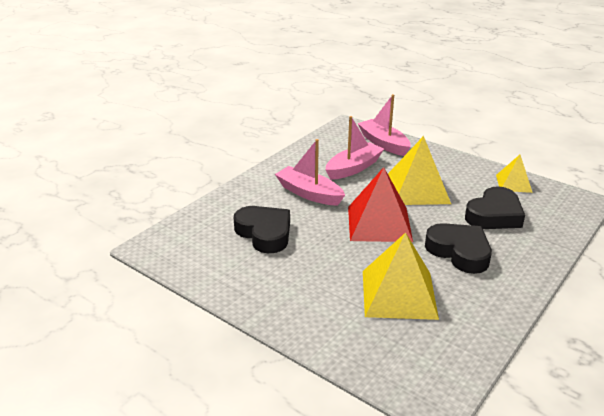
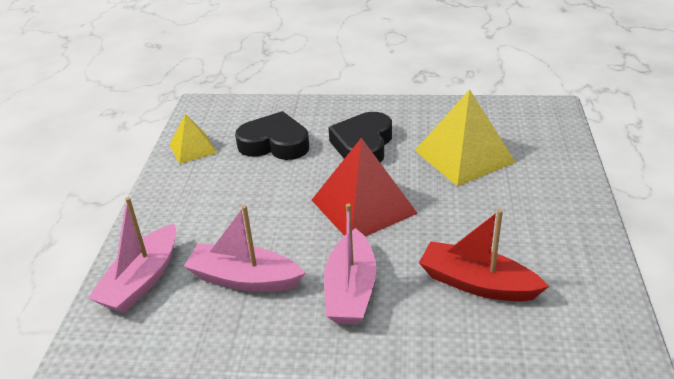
camera: 120 degrees left, 5 degrees up
(264, 233) = (477, 283): black heart -> red boat
(417, 189) = (261, 206): yellow pyramid -> none

